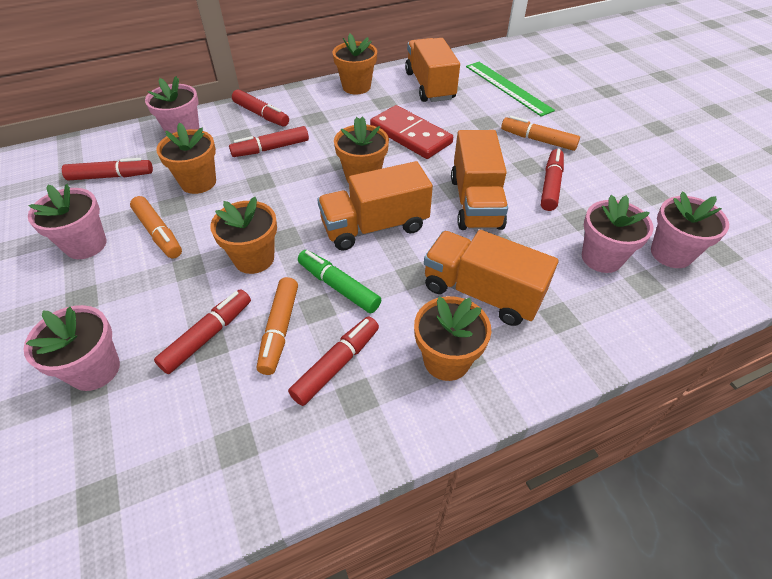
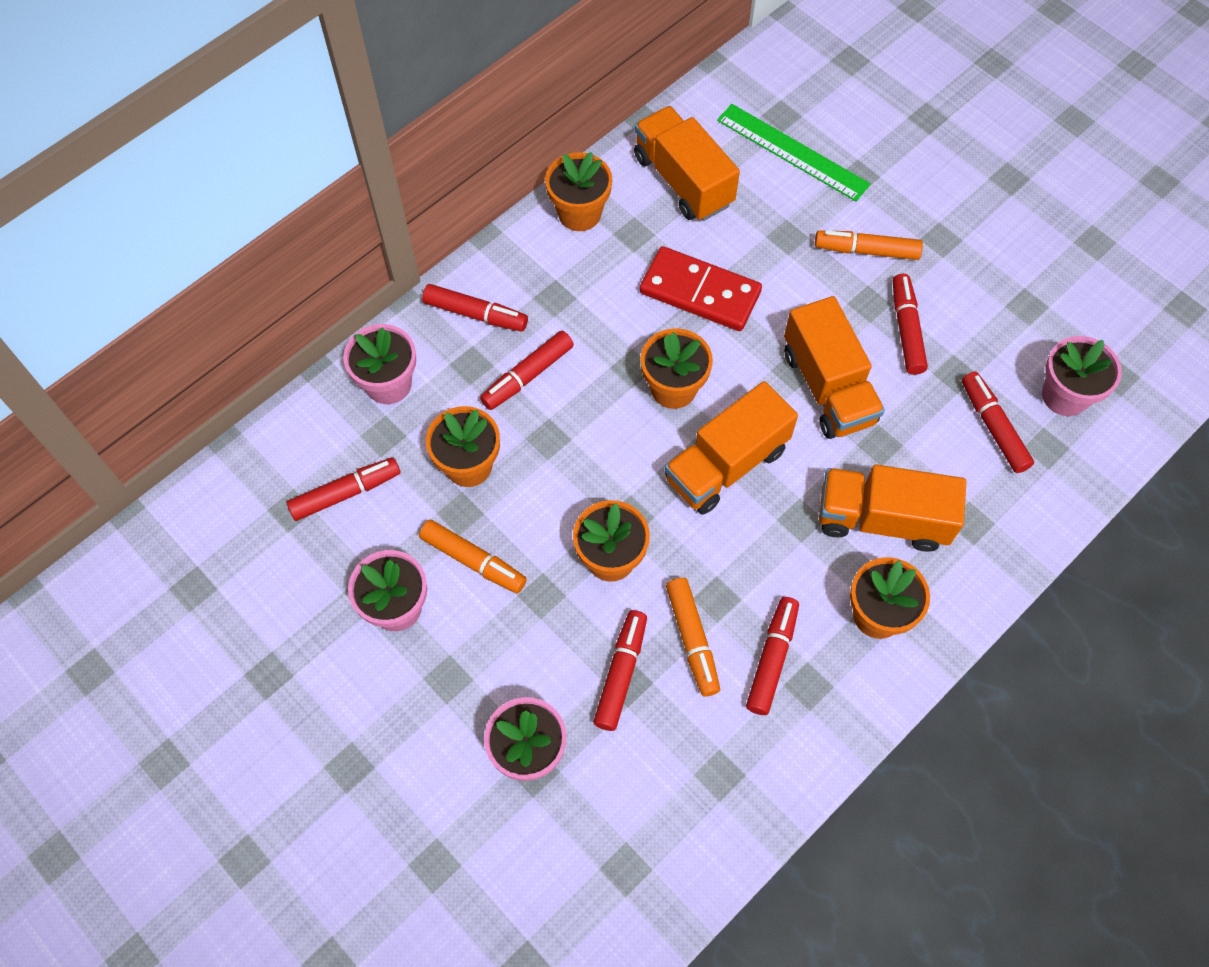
camera: 20 degrees left, 15 degrees up
(338, 286) = (726, 563): green marker -> none
(601, 258) = (993, 427): pink flower pot -> red marker

